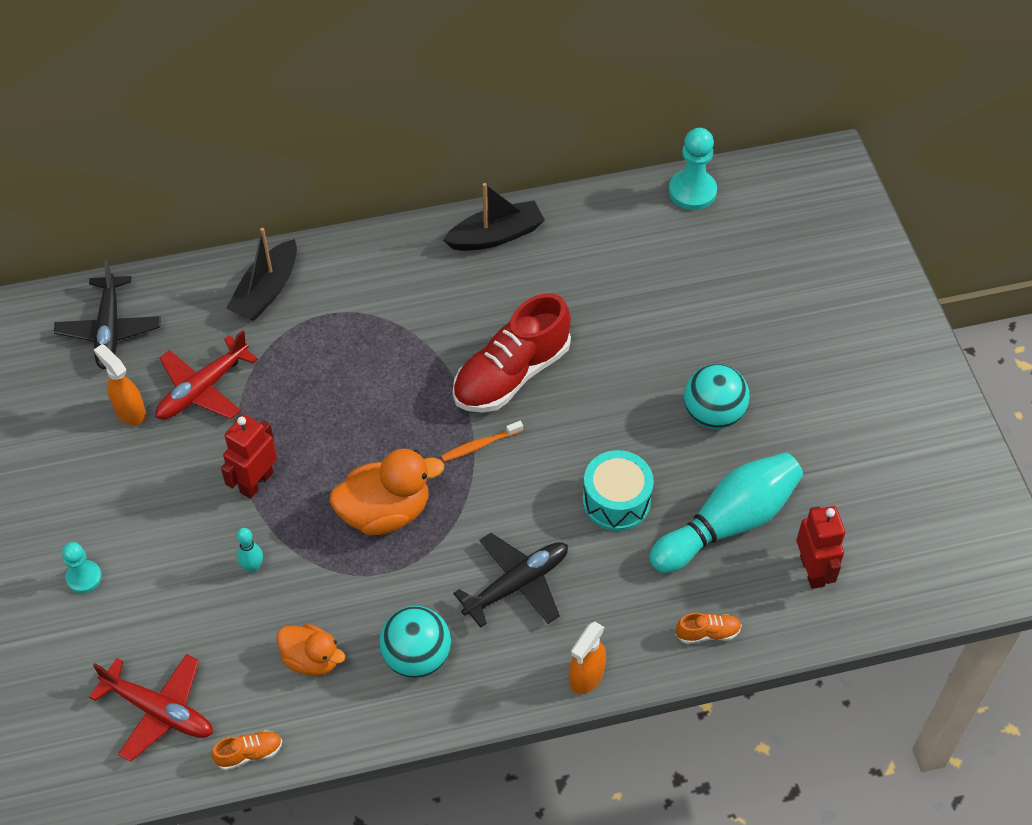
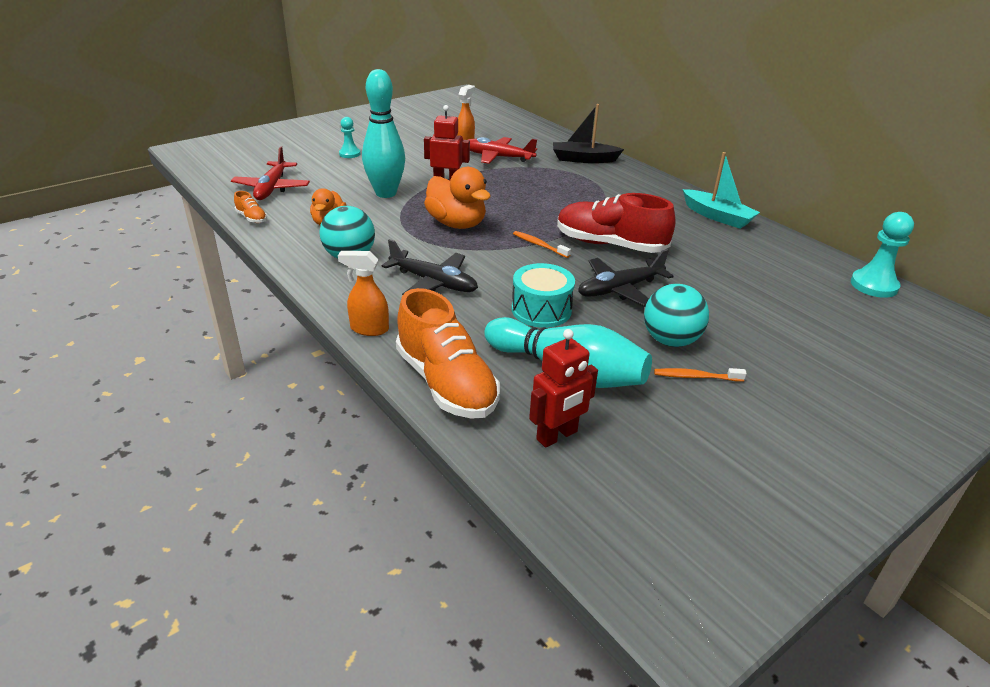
camera: 65 degrees right, 20 degrees down
(109, 329) = (513, 129): black plane -> black plane (620, 289)
(253, 567) = (386, 193): turquoise bowling pin -> turquoise bowling pin, size x2.45
(496, 235) = (717, 216): black boat -> turquoise boat
(707, 633) = (446, 383): orange shoe -> orange shoe, size x2.40
(774, 424) = (696, 377): none -> orange toothbrush

